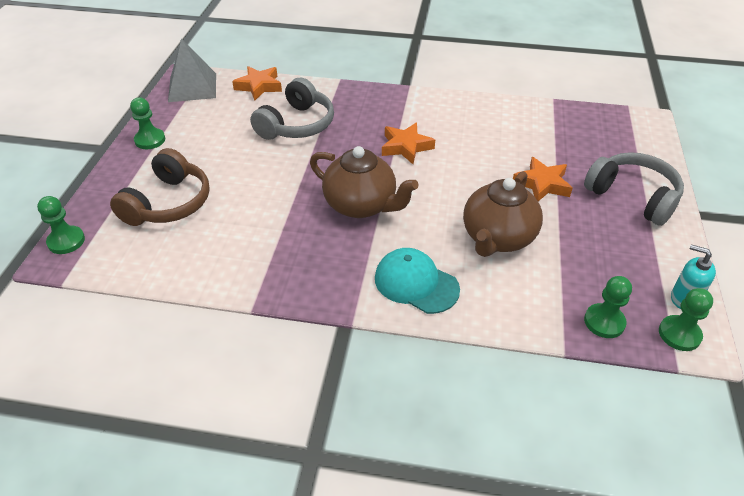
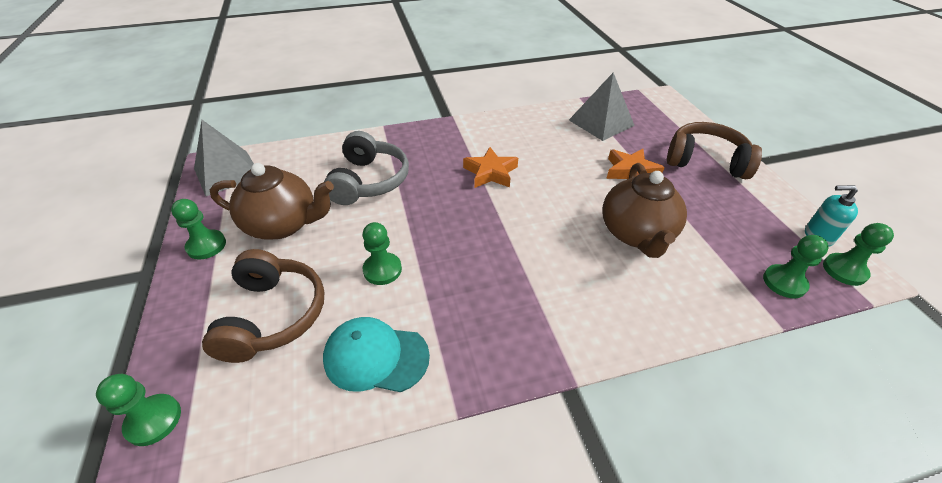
camera: 25 degrees left, 0 degrees up
(259, 86) = (303, 153): orange star -> none
(263, 197) = (382, 270): none -> green pawn
(361, 205) = (490, 244): brown teapot -> brown teapot (283, 224)
(416, 283) = (603, 309): turquoise cap -> turquoise cap (376, 357)
(554, 129) = (601, 122): none -> grey pyramid
(632, 197) = (705, 161): grey headphones -> brown headphones

